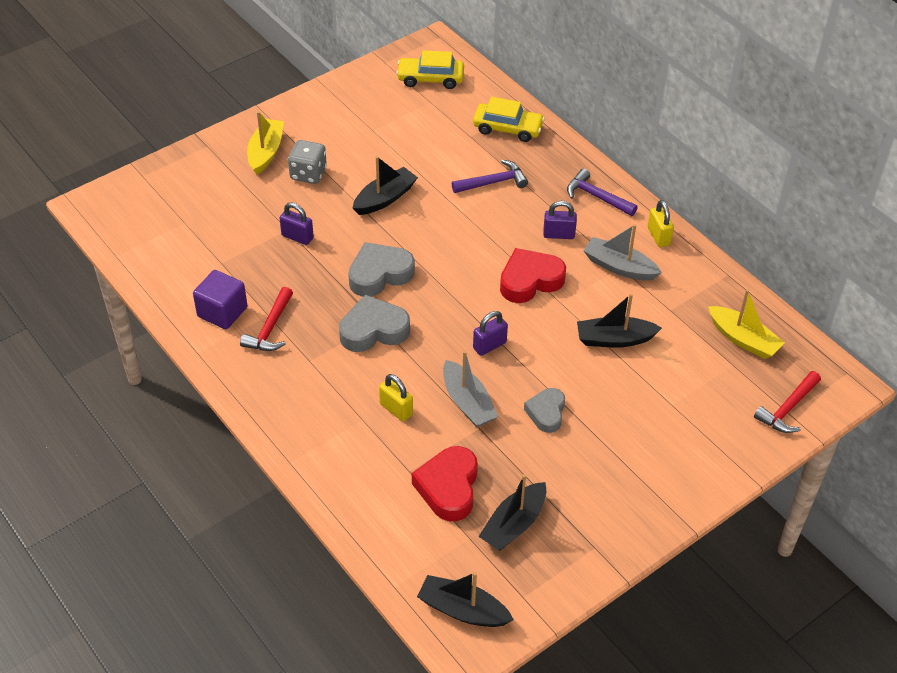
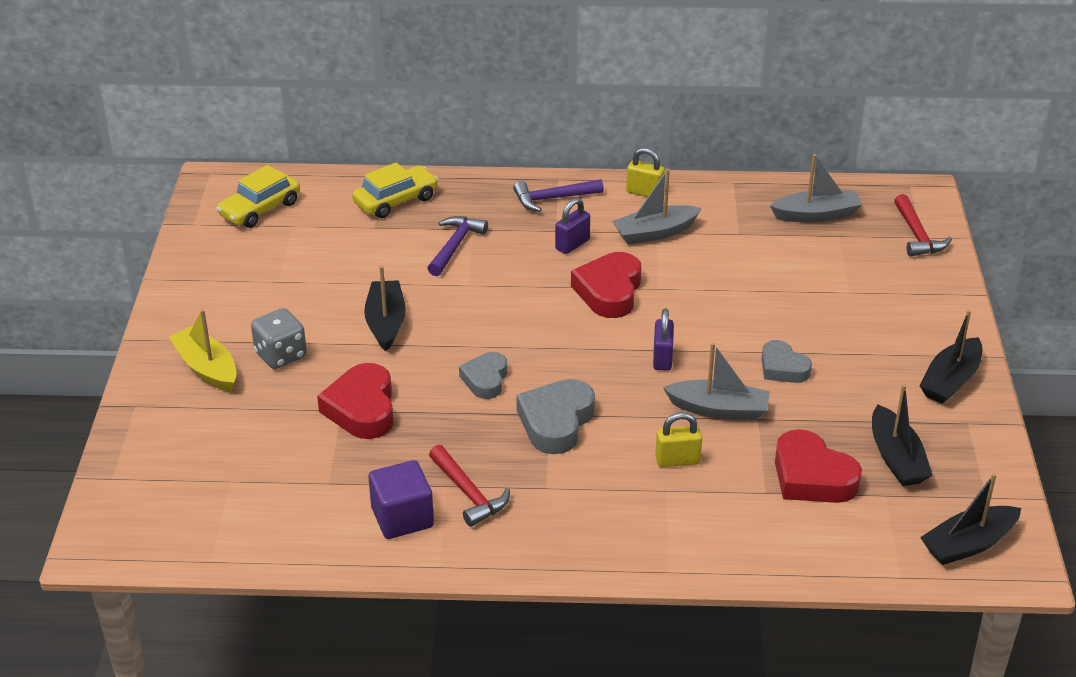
camera: 50 degrees left, 10 degrees down
(297, 237) = (362, 408): purple padlock -> red heart
(379, 274) = (485, 379): grey heart -> grey heart, size x0.64
(614, 339) = (738, 282): black boat -> black boat (950, 380)
(743, 339) = (816, 215): yellow boat -> grey boat

